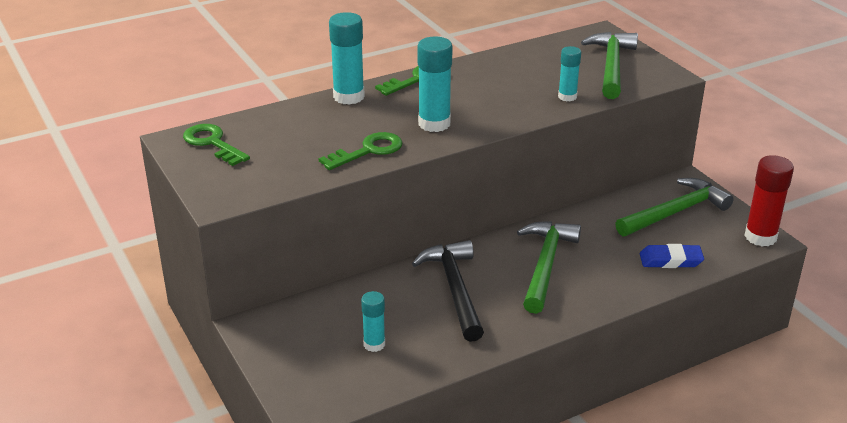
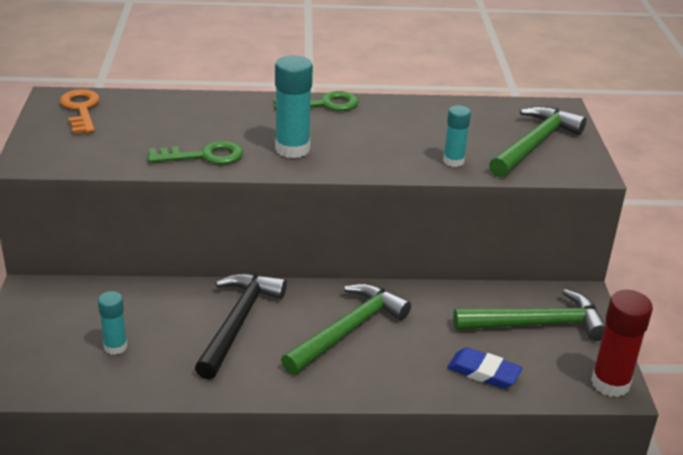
camera: 25 degrees right, 0 degrees up
(212, 143) = (81, 109): green key -> orange key
(348, 97) = (242, 102): turquoise glue stick -> none

